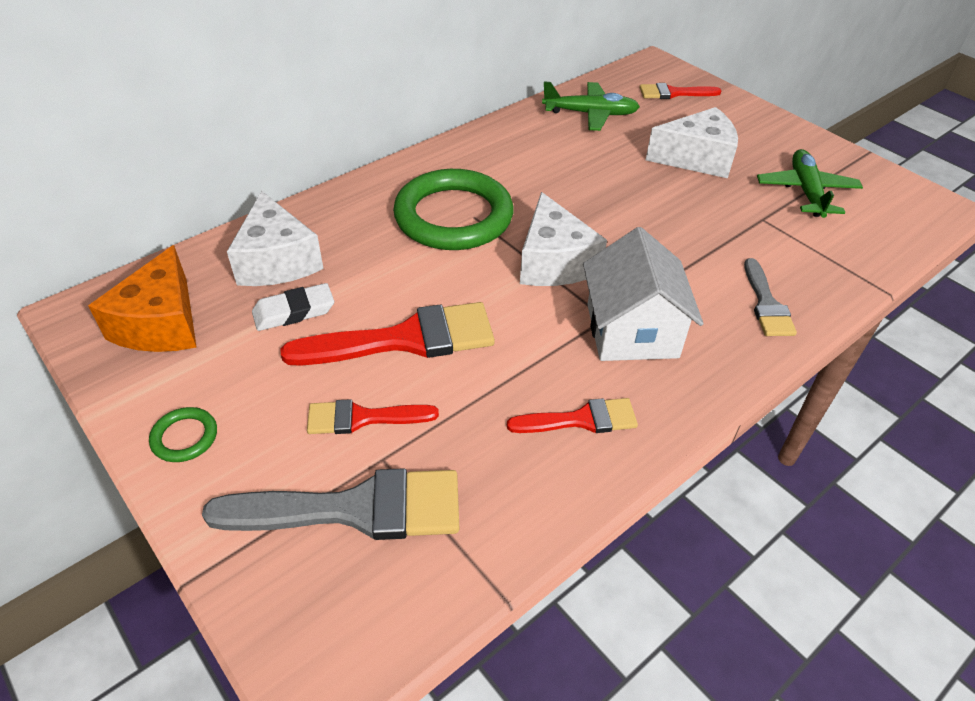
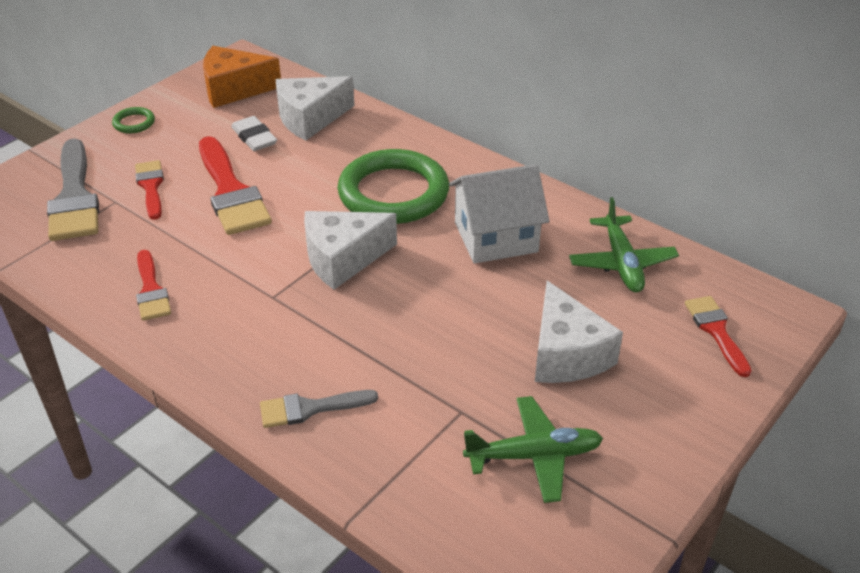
camera: 80 degrees right, 5 degrees down
(632, 330) = (257, 313): white house -> white house (496, 237)

